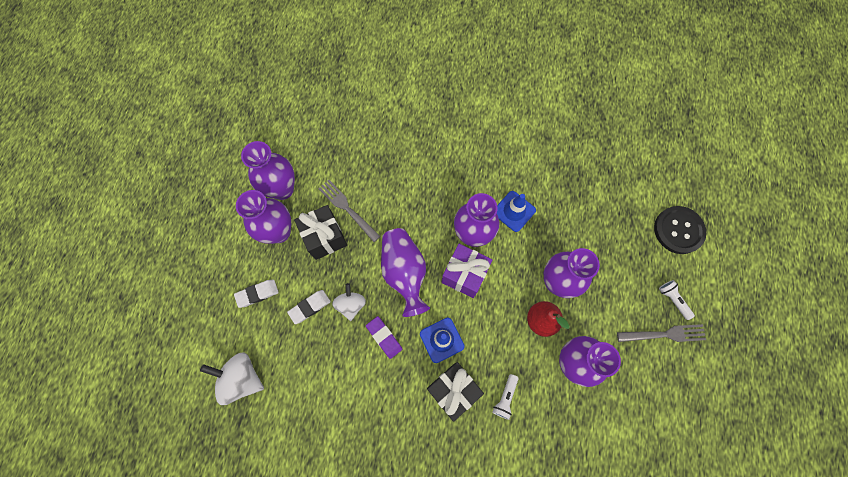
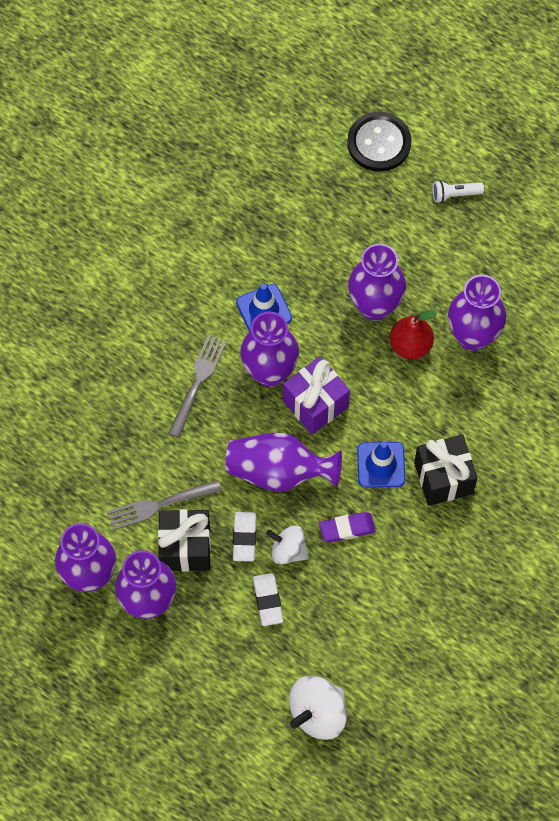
camera: 65 degrees left, 5 degrees down
(257, 294) = (219, 658): white eraser -> white eraser (244, 538)
(505, 397) = (477, 426): white flashlight -> none
(664, 334) = (488, 224): grey fork -> grey fork (197, 382)

